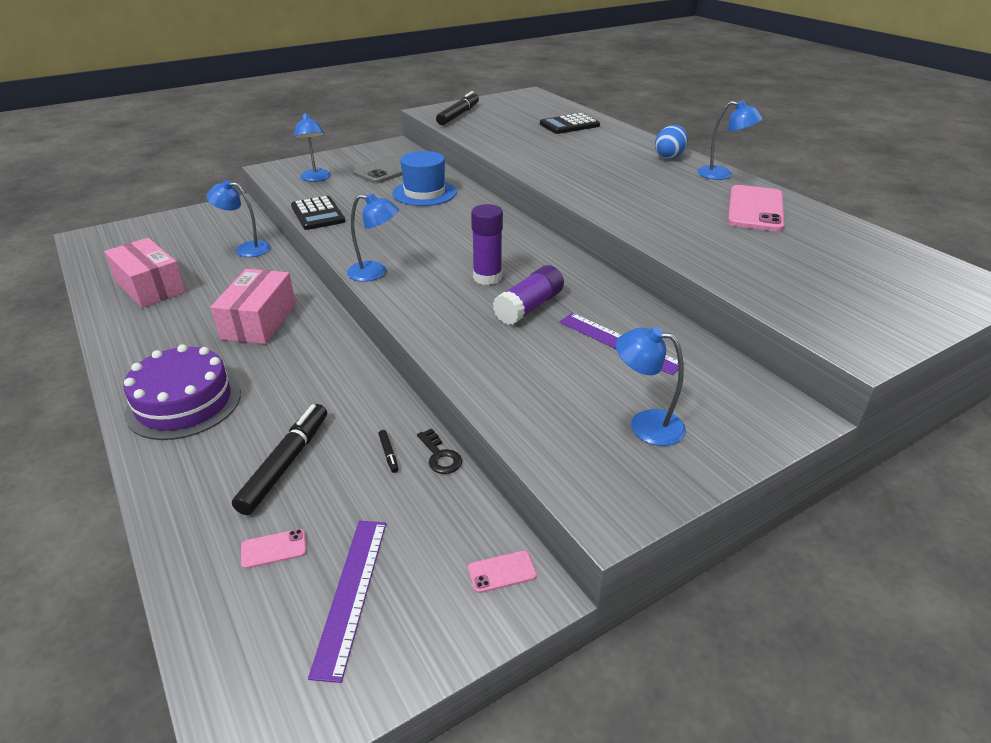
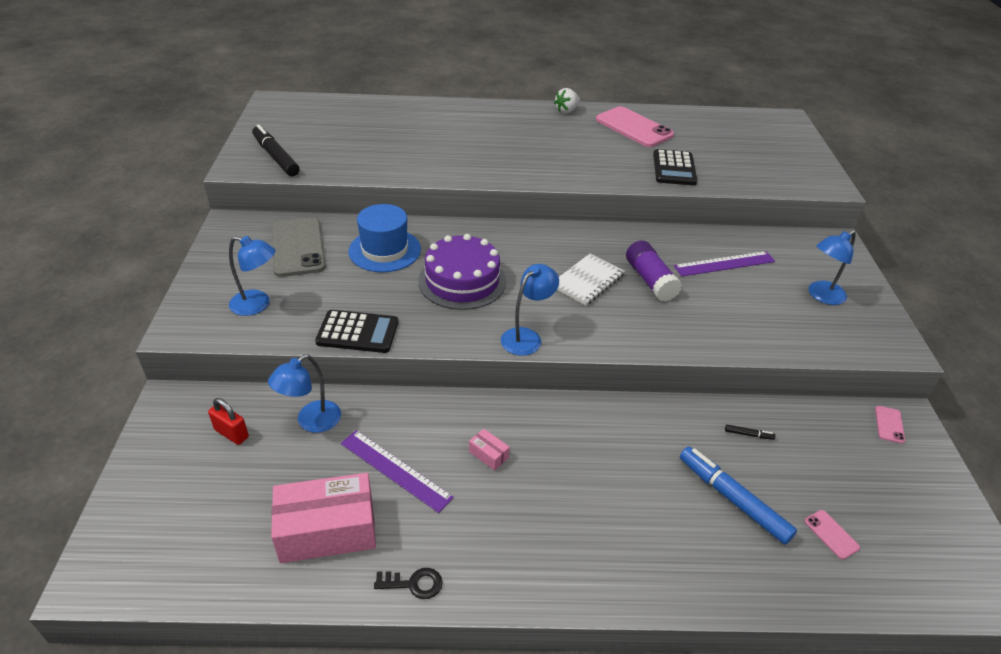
camera: 60 degrees left, 5 degrees up
(184, 402) = (602, 549): purple cake -> purple cake (462, 281)
(218, 230) = (231, 433): none -> red padlock
(259, 321) = (488, 454): pink box -> pink box, size x0.41
(274, 549) = (831, 534): pink phone -> pink phone turned 45 degrees counterclockwise
(285, 464) = (732, 499): black marker -> blue marker
(351, 593) = (888, 504): purple ruler -> purple ruler (395, 470)
(440, 456) = (764, 408): black key -> black key (414, 584)
(487, 277) = (587, 281): purple glue stick -> white notebook
(569, 125) = (386, 119): black calculator -> black calculator (674, 168)
(669, 156) = (510, 112): blue egg -> none
(722, 175) = (566, 111): blue lamp -> white strawberry

